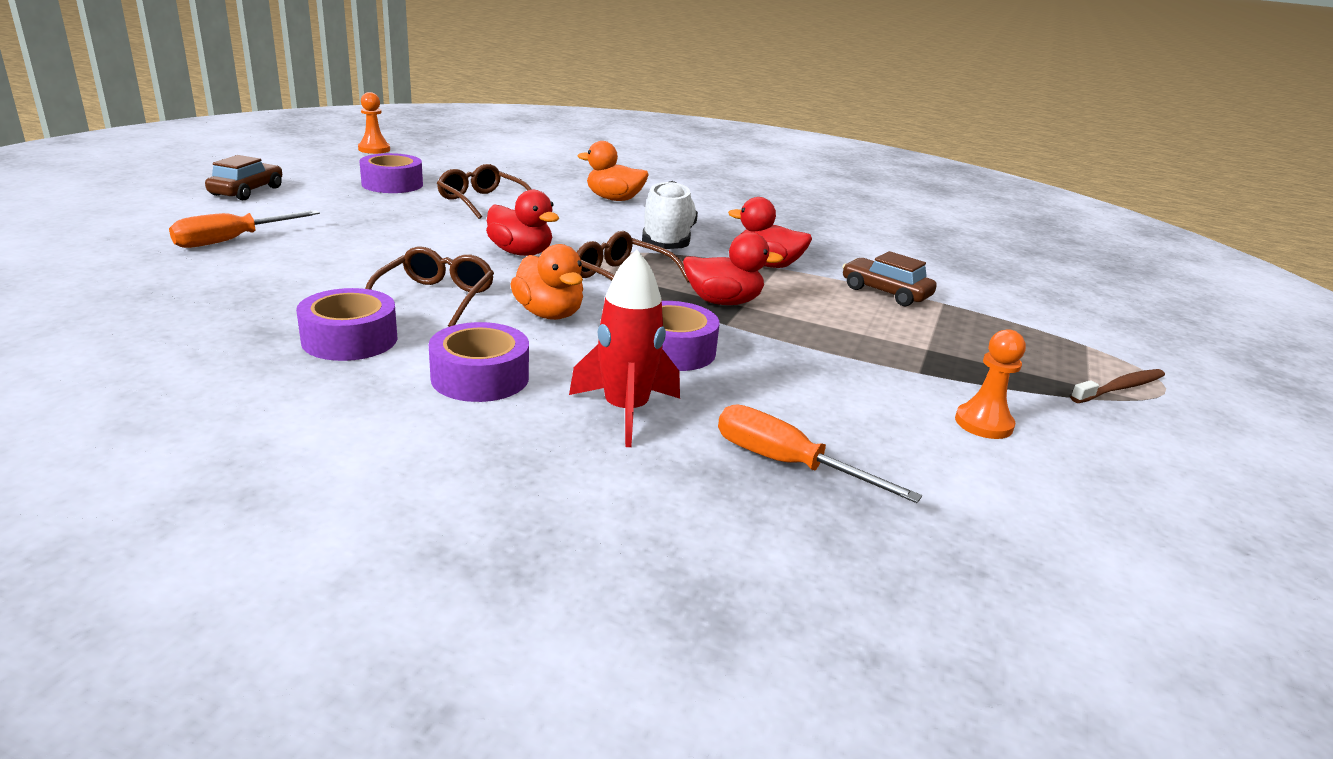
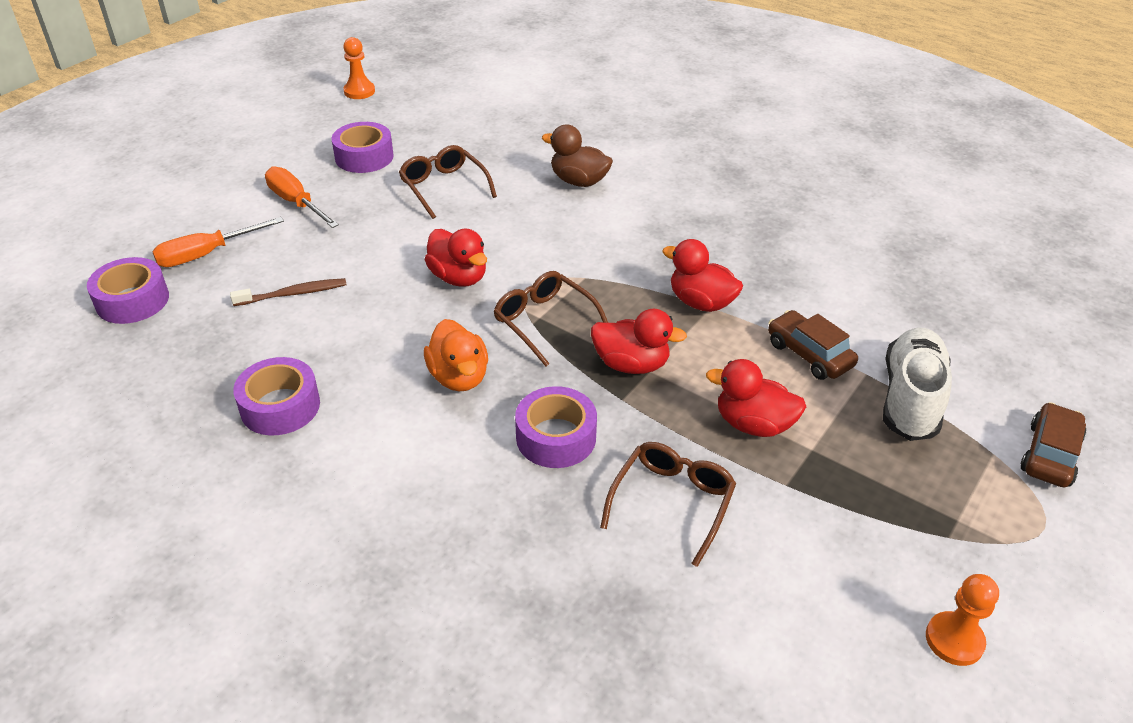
camera: 15 degrees right, 15 degrees up
(247, 191) = (230, 172): brown car -> brown car (1049, 454)
(435, 298) = (363, 349): brown glasses -> brown glasses (671, 503)
(480, 377) = (376, 465): purple tape -> purple tape (132, 300)
(614, 199) = (579, 181): orange duck -> brown duck
(625, 411) = (486, 521): red rocket -> none
(668, 240) = (611, 258): white shoe -> white shoe (910, 398)
(787, 464) = (604, 602): orange screwdriver -> orange screwdriver (296, 203)
(863, 335) = (753, 424): none -> red duck
(983, 423) = (815, 565): orange pawn -> orange pawn (954, 640)
(1120, 388) = (991, 525): brown toothbrush -> brown toothbrush (293, 294)

